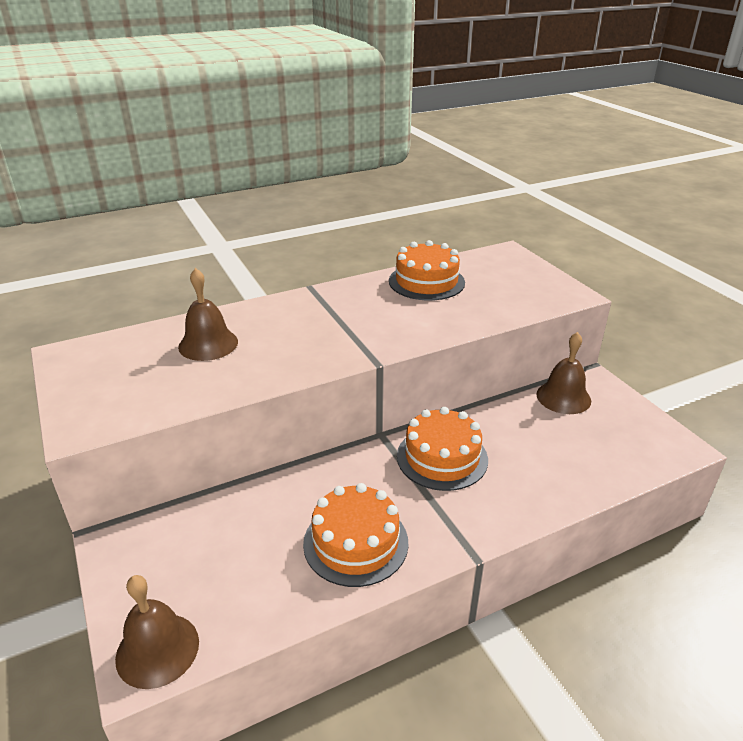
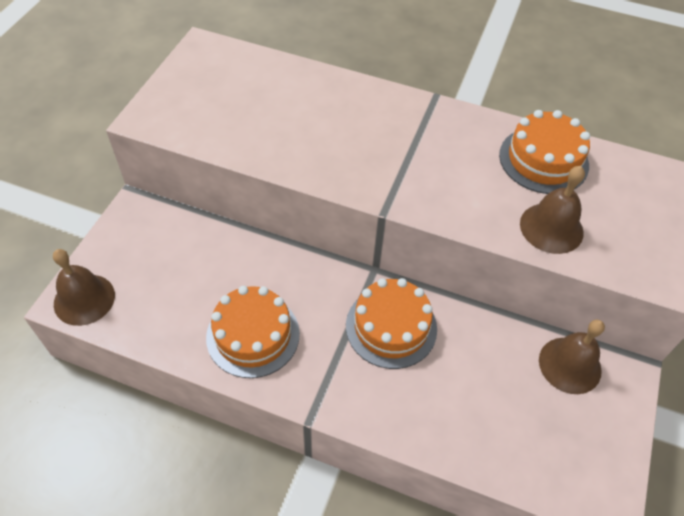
camera: 45 degrees right, 20 degrees up
(208, 344) = (293, 102): brown bell -> brown bell (551, 228)

